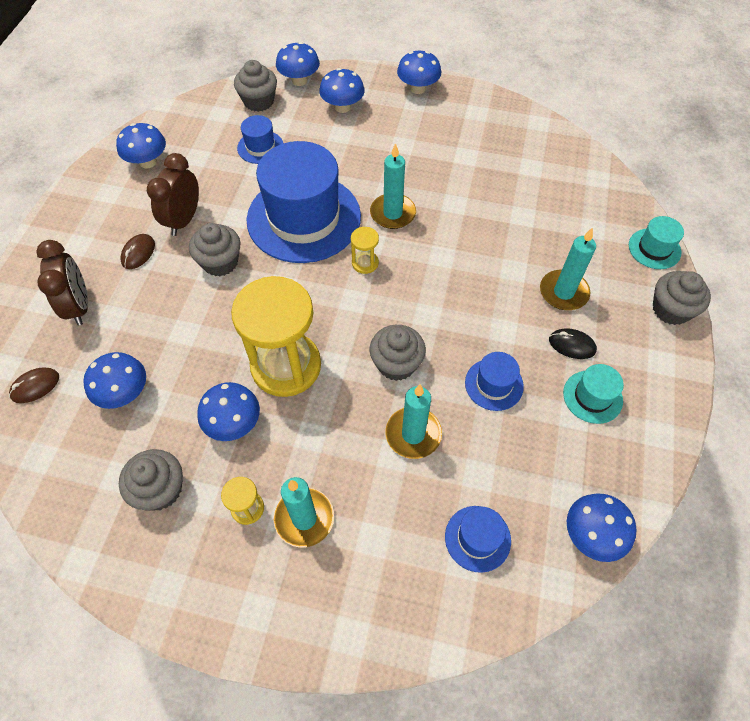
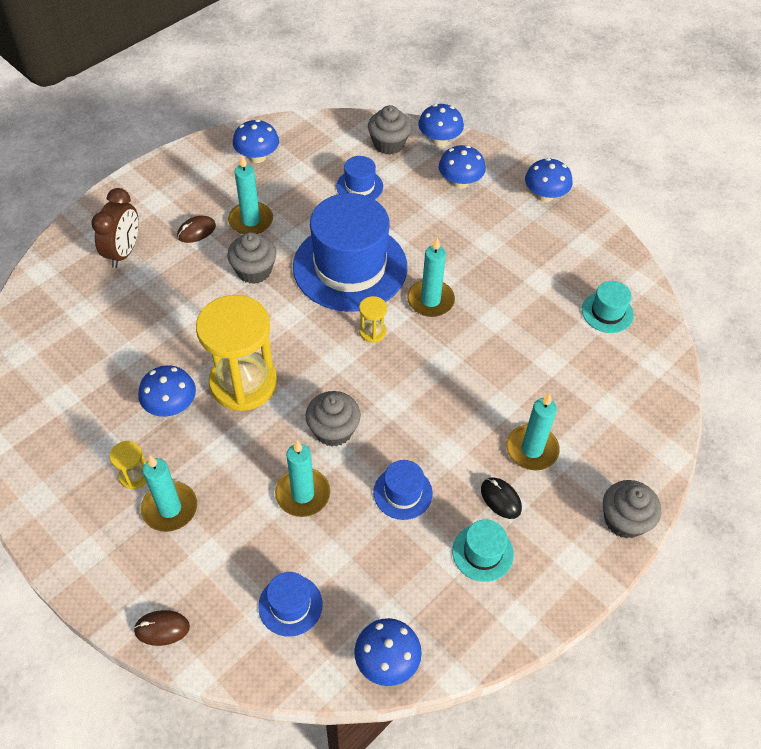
camera: 30 degrees right, 5 degrees down
(35, 386) = (52, 298): brown mouse -> brown mouse (162, 628)
(124, 393) = (109, 338): blue mushroom -> none
(160, 489) = (84, 425): grey cupcake -> none
(184, 220) = (251, 221): brown clock -> turquoise candle
(654, 249) = (656, 457): turquoise hat -> turquoise hat (607, 312)

